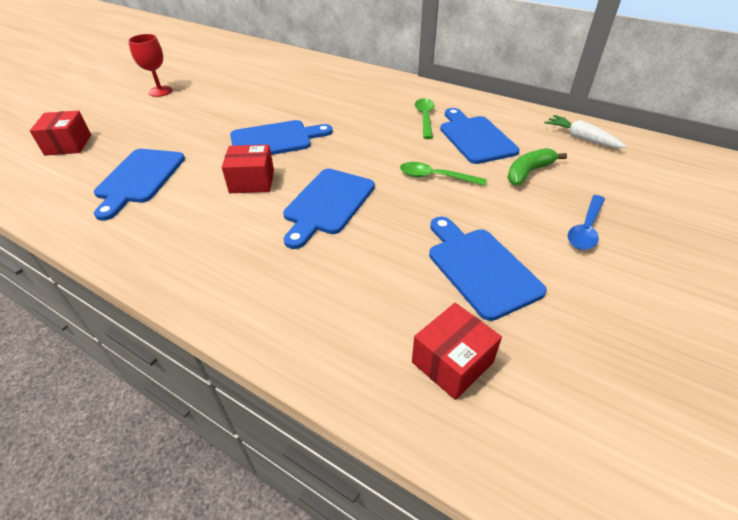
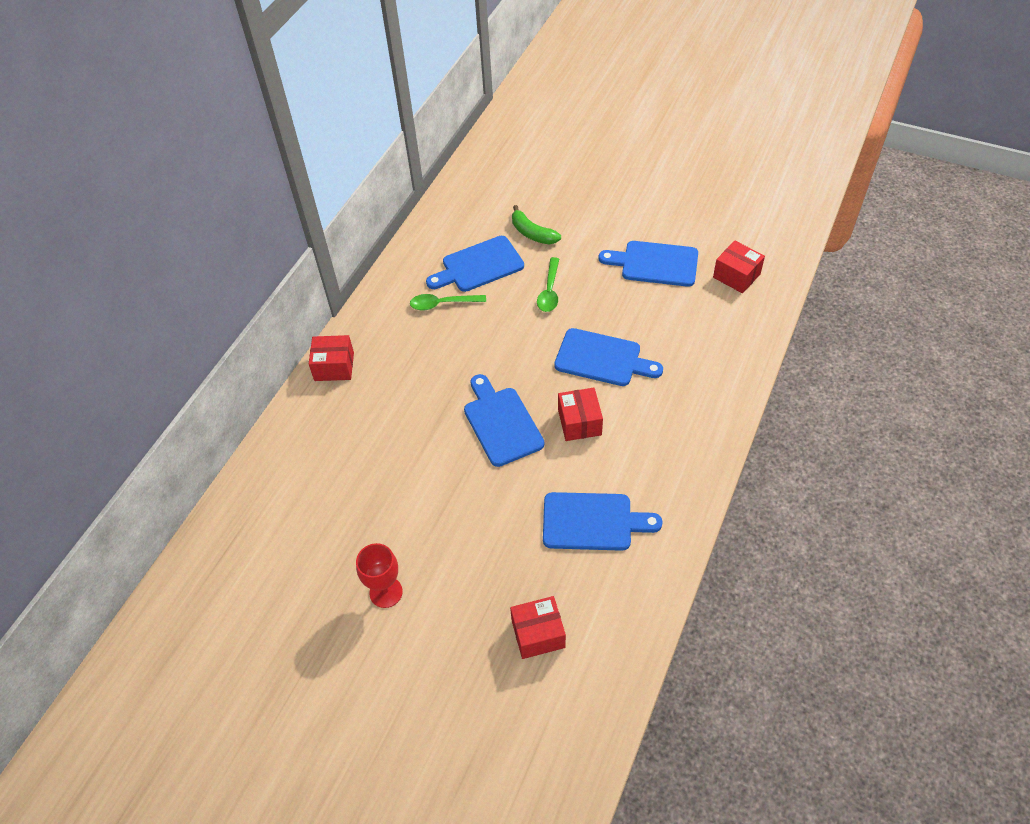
camera: 95 degrees left, 10 degrees up
(366, 75) = (334, 366): none -> red box
(480, 268) = (655, 263): blue cutting board -> blue cutting board turned 45 degrees clockwise
(581, 138) = (472, 197): white carrot -> none
(586, 229) = (600, 208): blue spoon -> none

